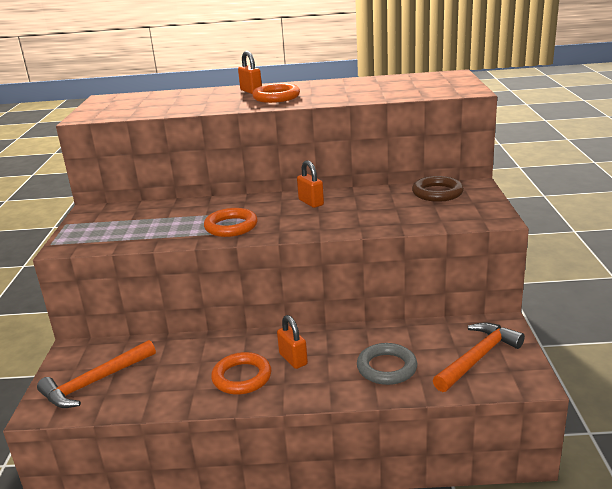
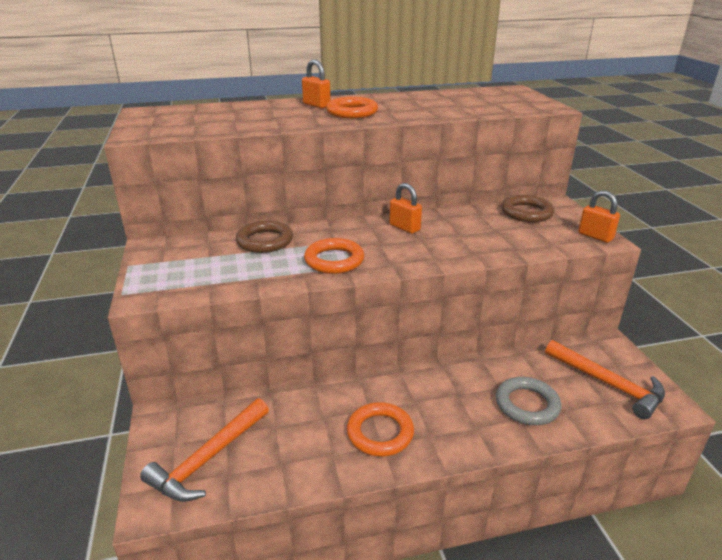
camera: 15 degrees left, 5 degrees up
(183, 209) = (265, 241): none -> brown ring
(293, 359) = (425, 404): orange padlock -> orange padlock (595, 236)
(477, 358) = (608, 384): orange hammer -> orange hammer turned 105 degrees clockwise

